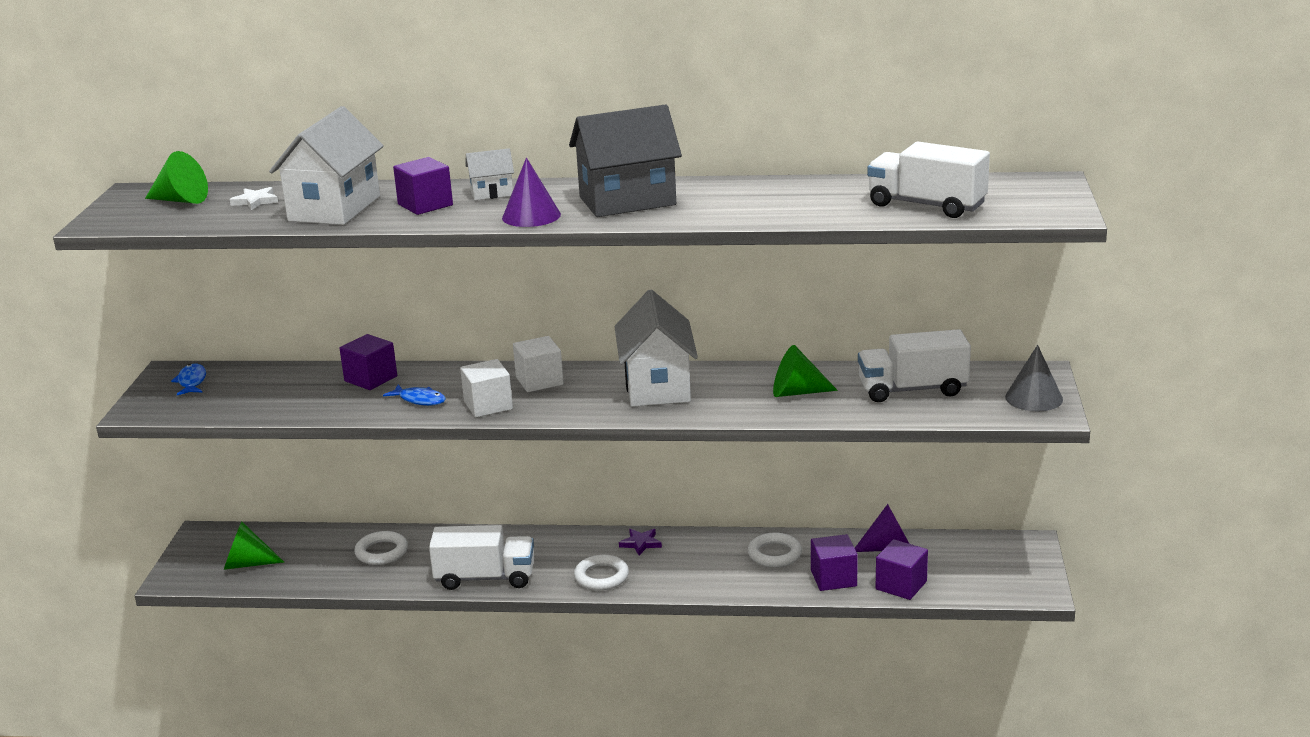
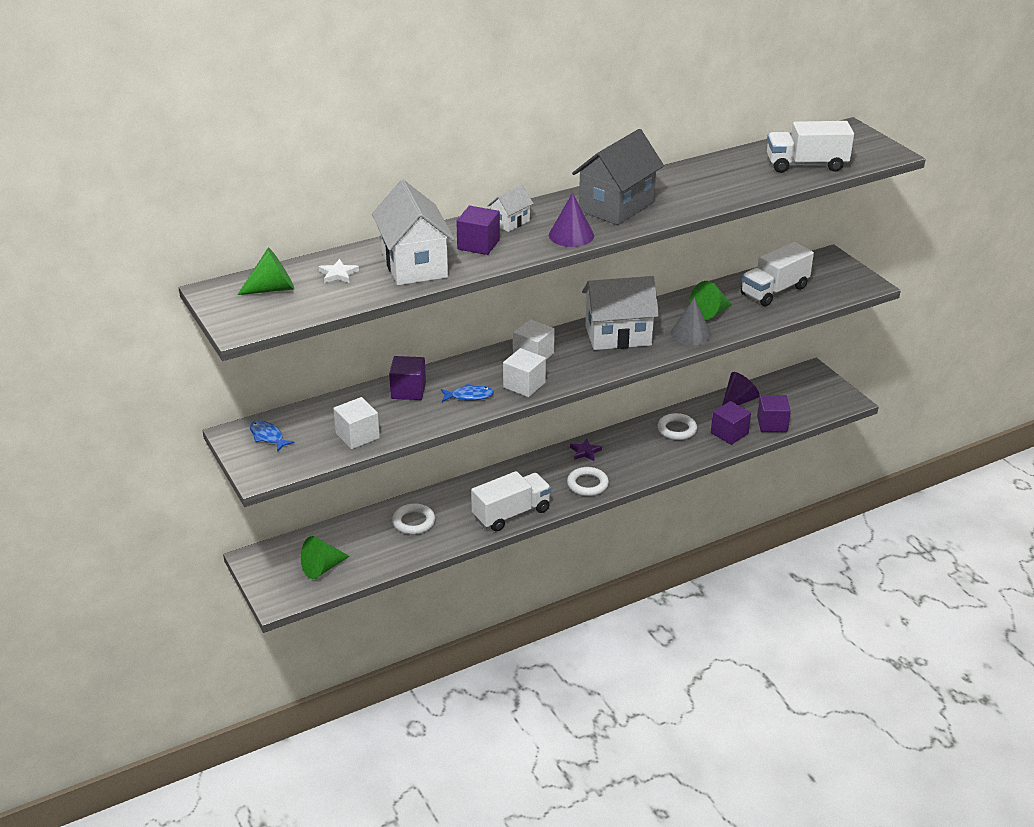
camera: 35 degrees left, 10 degrees up
(266, 404) = (357, 436): none -> white cube
(657, 387) = (618, 335): white house -> white house turned 60 degrees counterclockwise
(1034, 398) = (847, 276): grey cone -> grey cone (691, 334)

